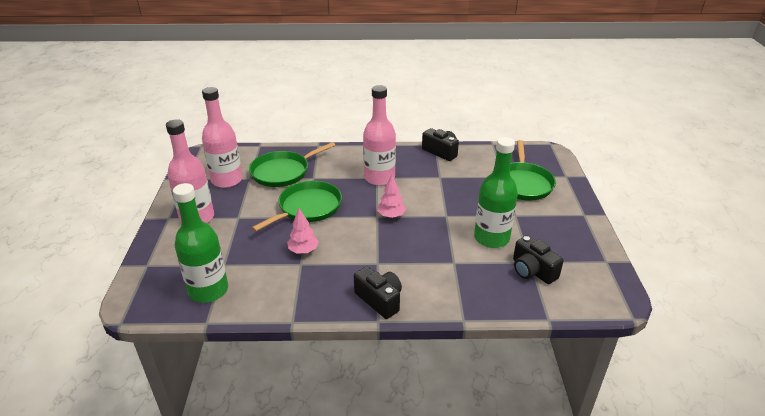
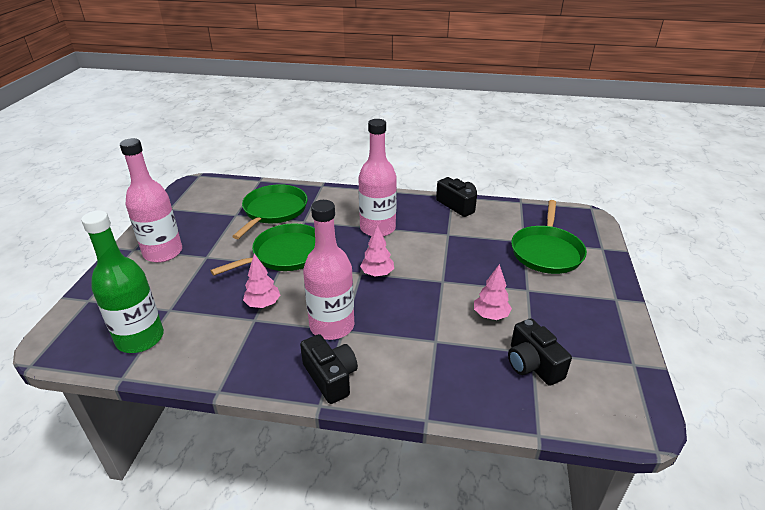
camera: 10 degrees right, 0 degrees up
(227, 180) = (211, 214): pink bottle -> pink bottle (332, 326)
(283, 172) = (273, 211): green pan -> green pan turned 135 degrees clockwise
(491, 238) = (490, 315): green bottle -> pink tree

